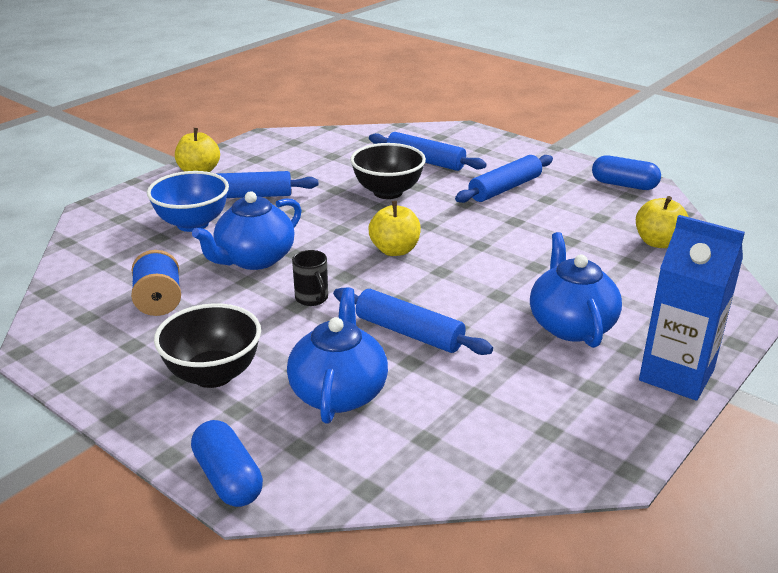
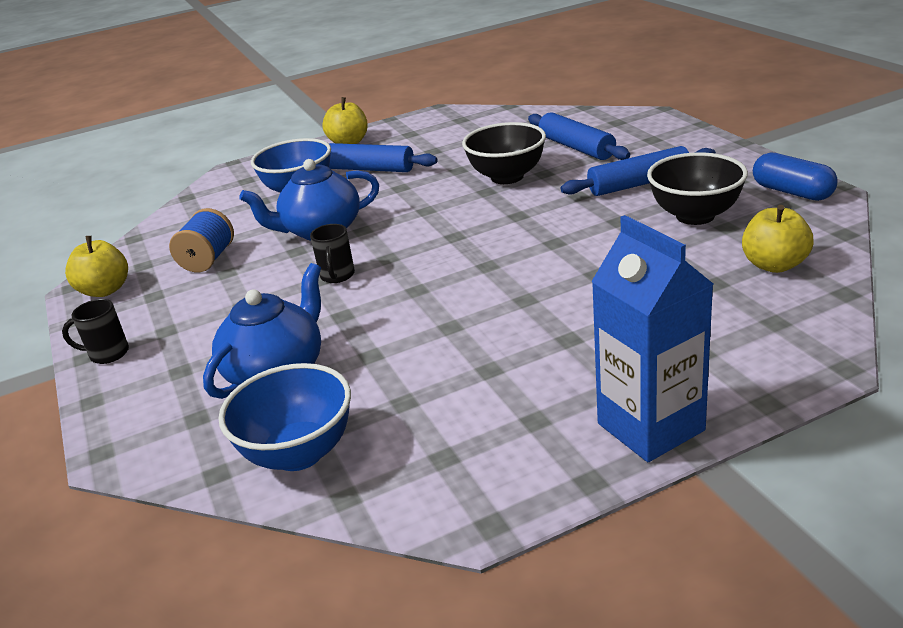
camera: 30 degrees right, 0 degrees up
(140, 409) = (108, 354): none -> black mug
(213, 374) = (190, 334): black bowl -> black bowl (695, 216)
(228, 478) = (115, 432): blue capsule -> none
(395, 250) = (459, 238): yellow apple -> yellow apple (105, 290)
(409, 332) = (396, 324): blue rolling pin -> none
(426, 455) = (299, 453): none -> blue bowl
(571, 325) = (575, 345): blue teapot -> none

